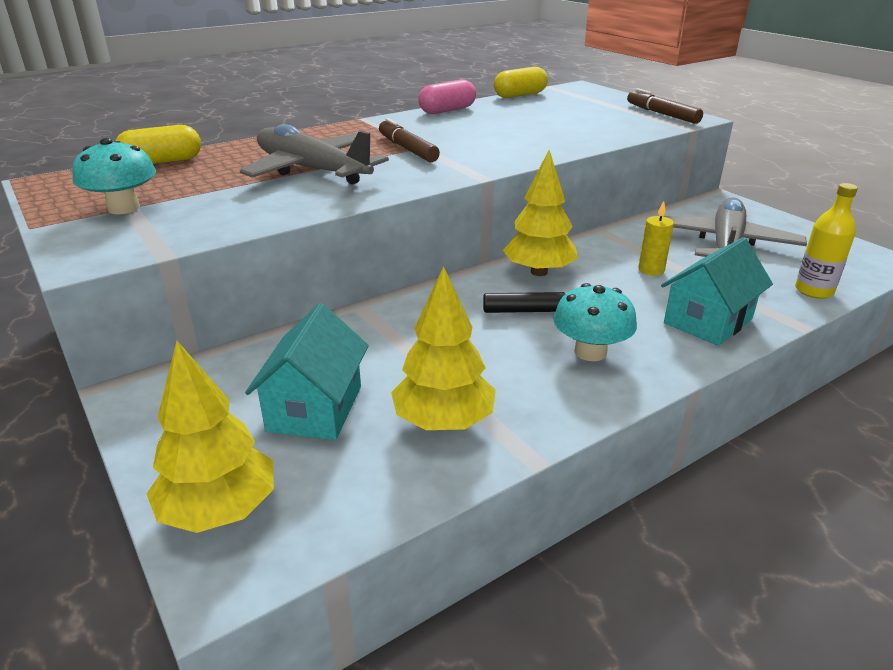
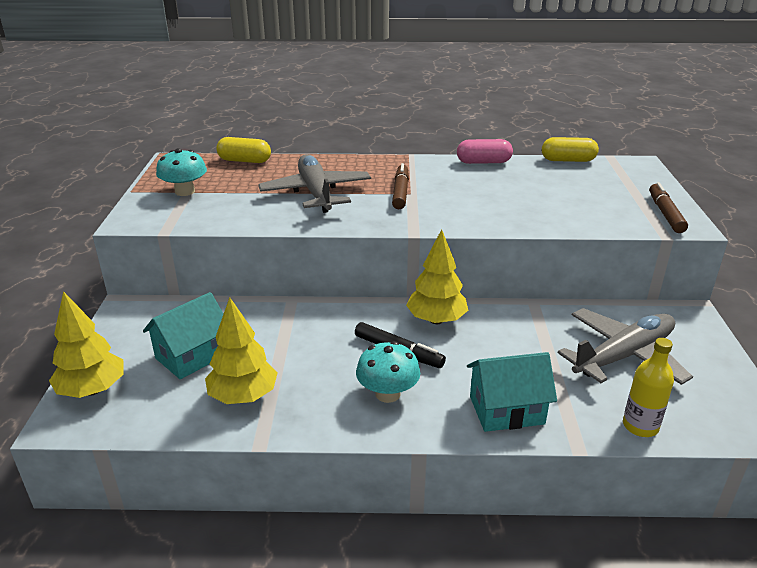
camera: 35 degrees right, 0 degrees up
(651, 270) = (524, 352): yellow candle -> none

